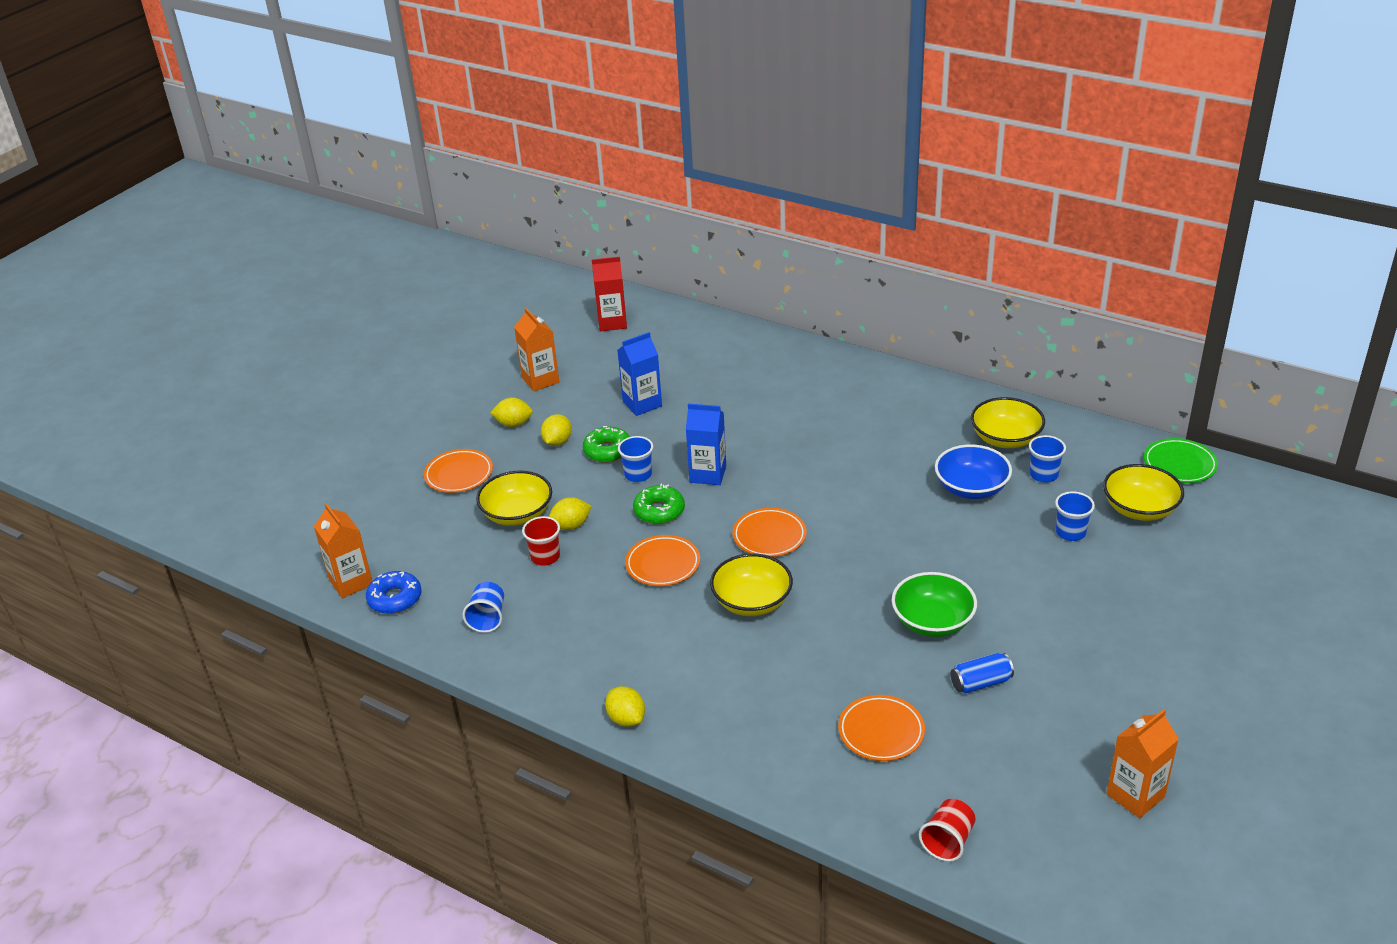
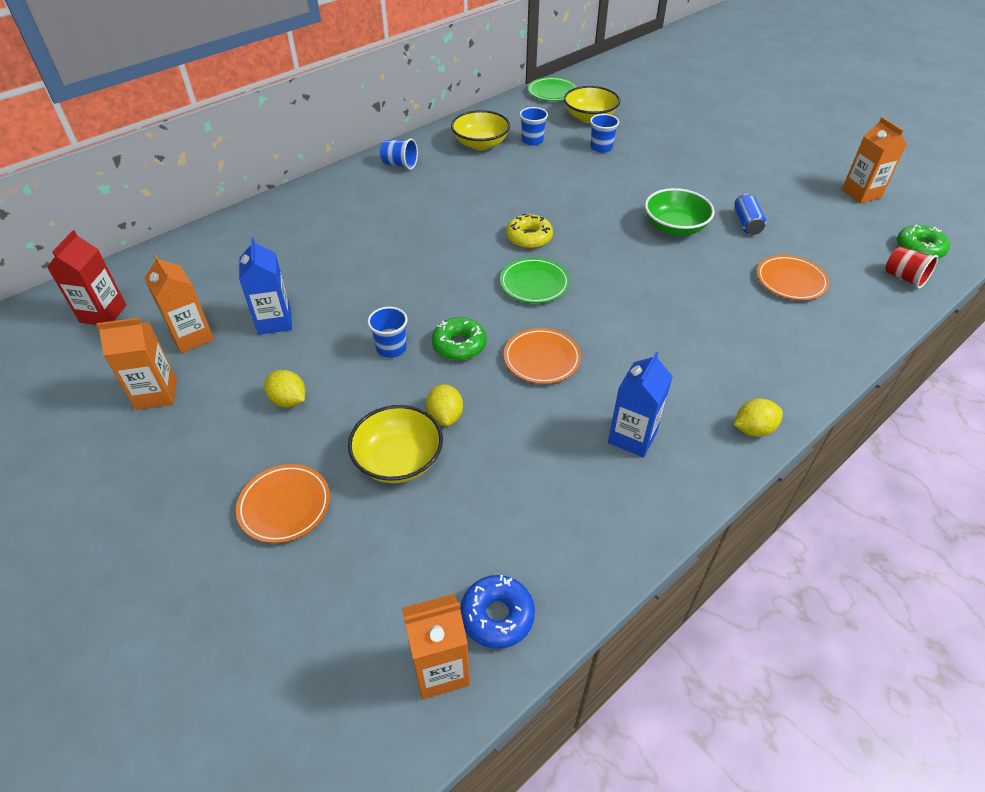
camera: 75 degrees left, 10 degrees up
(488, 618) = (570, 519): blue cup -> blue cup (400, 165)
(513, 424) = (222, 434): yellow lemon -> none
(545, 557) = (487, 448): red cup -> none
(605, 372) = (192, 337): none -> orange carton
(608, 451) = (335, 363): green donut -> green donut (919, 249)
(708, 474) = (423, 301): blue carton -> blue carton (632, 437)
(752, 602) = (617, 313): yellow bowl -> none
(769, 536) = (534, 284): orange plate -> green plate
(844, 516) = (529, 237): none -> yellow donut
(971, 488) = (529, 172): blue bowl -> none

